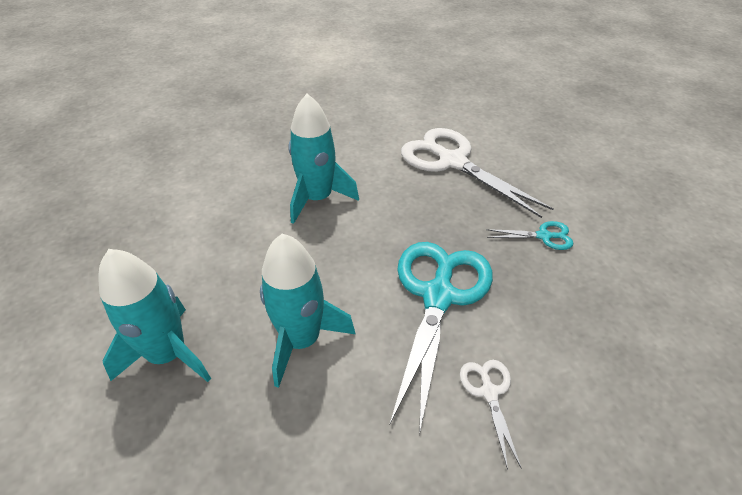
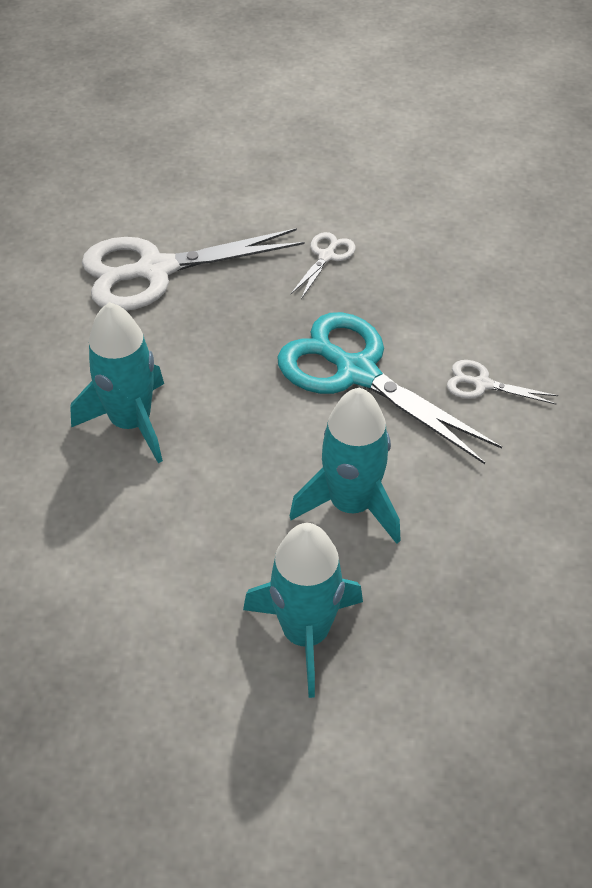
camera: 65 degrees left, 5 degrees up
(544, 236) = (326, 256): turquoise scissors -> white scissors

